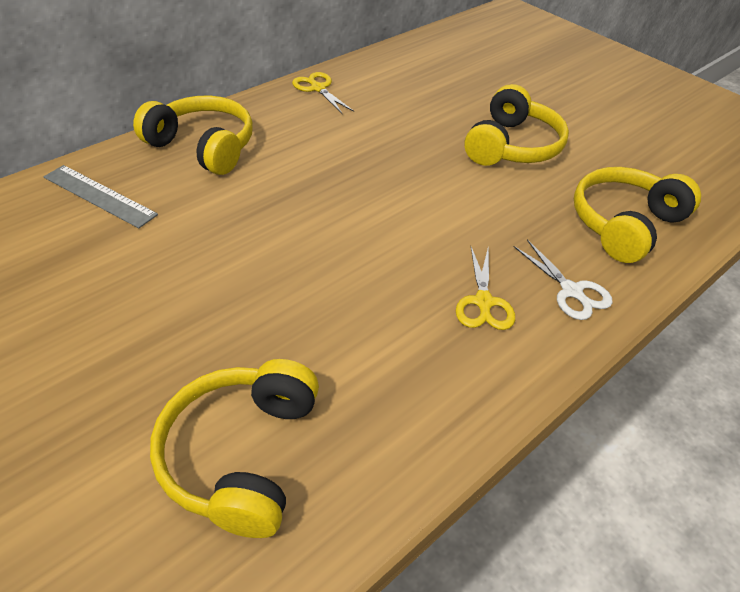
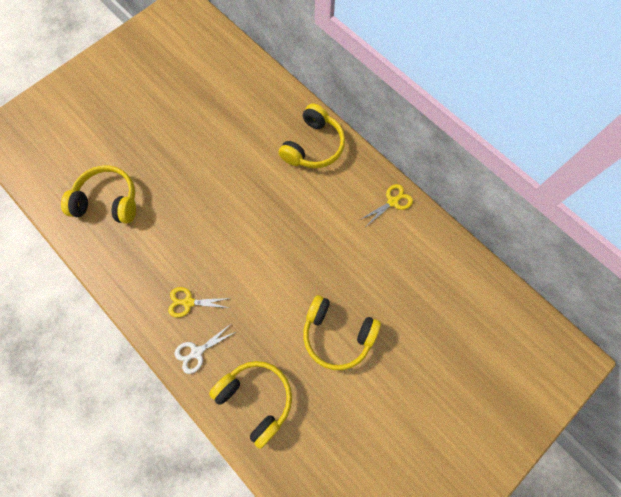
camera: 90 degrees right, 25 degrees up
(99, 195) = (264, 108): grey ruler -> none

